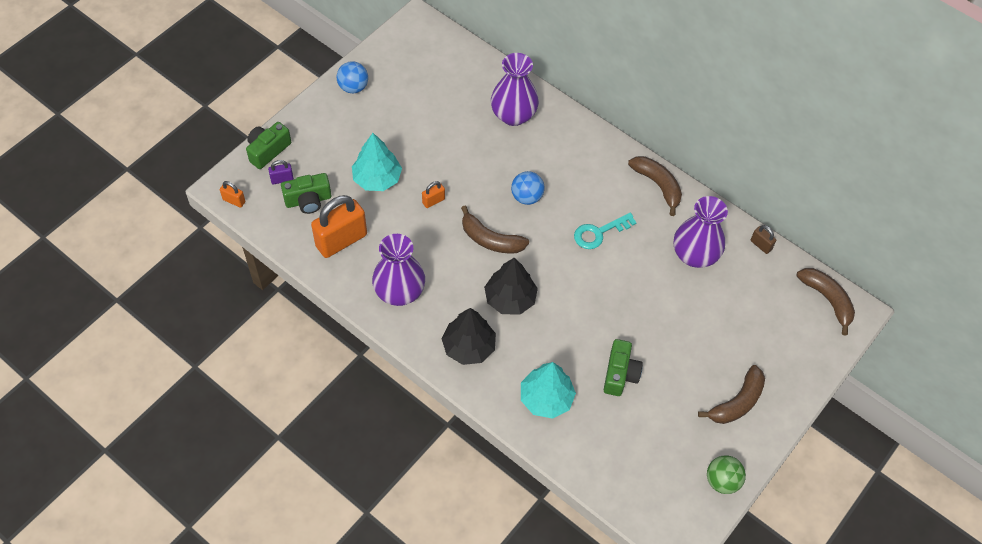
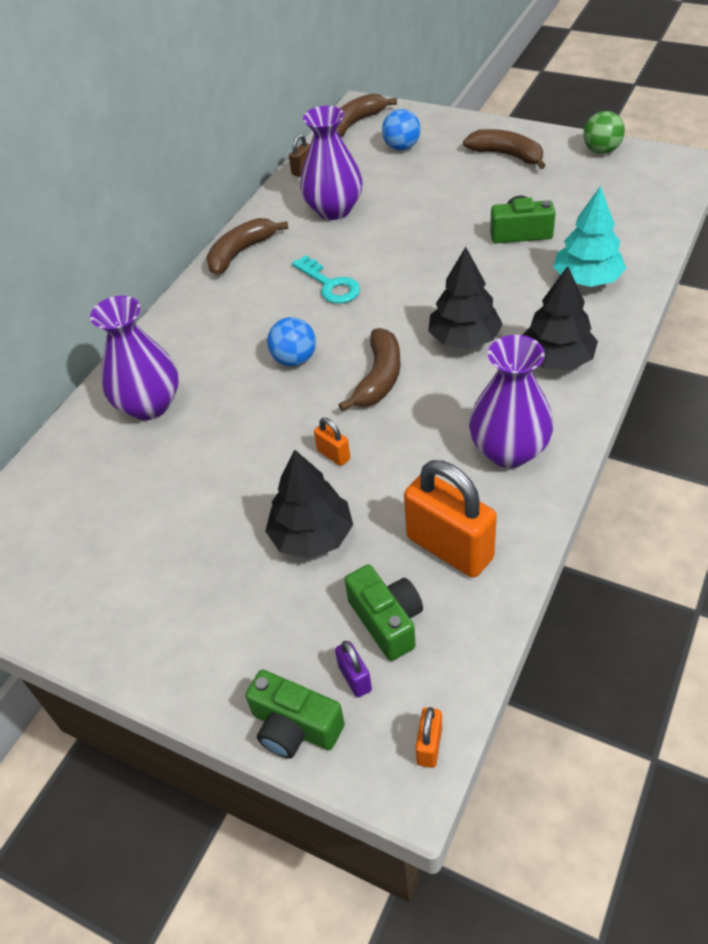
camera: 95 degrees left, 10 degrees down
(353, 87) = (117, 630): blue ball -> blue ball (402, 147)
(377, 178) = (312, 536): turquoise tree -> black tree

